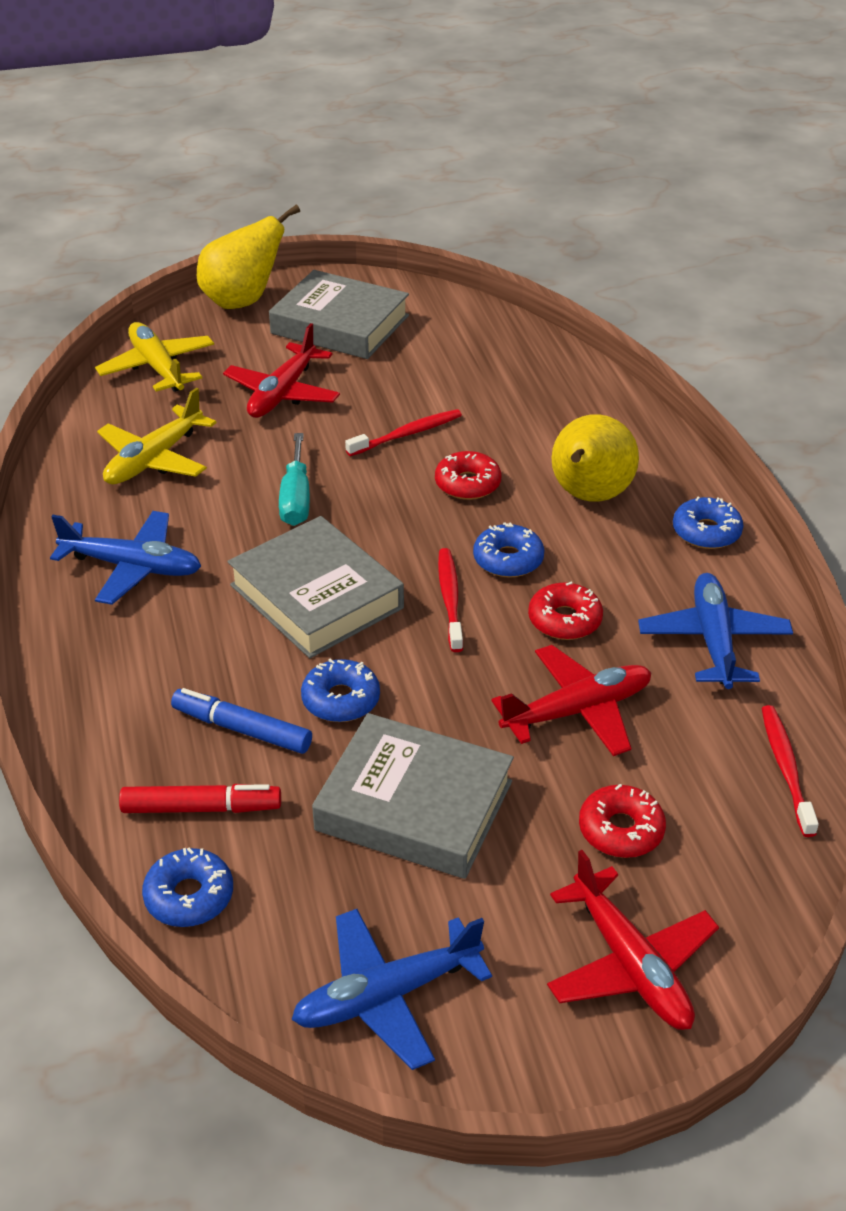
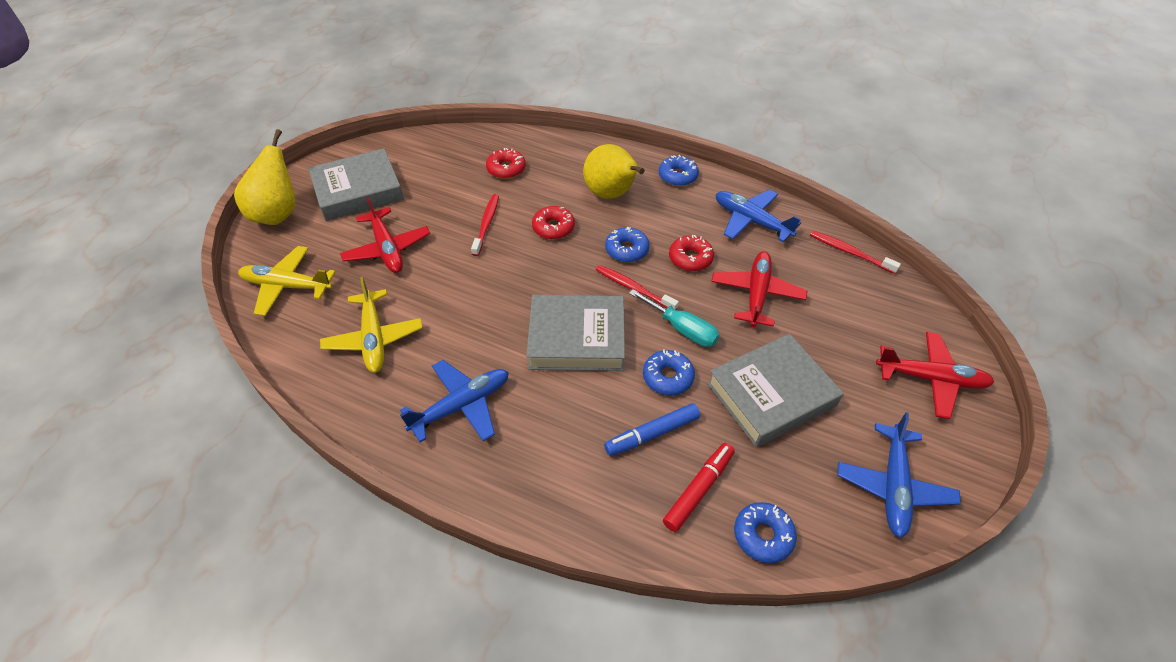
camera: 50 degrees left, 10 degrees up
(296, 499) = (486, 298): turquoise screwdriver -> turquoise screwdriver (682, 329)
(621, 830) = (846, 329): red donut -> red donut (506, 169)

